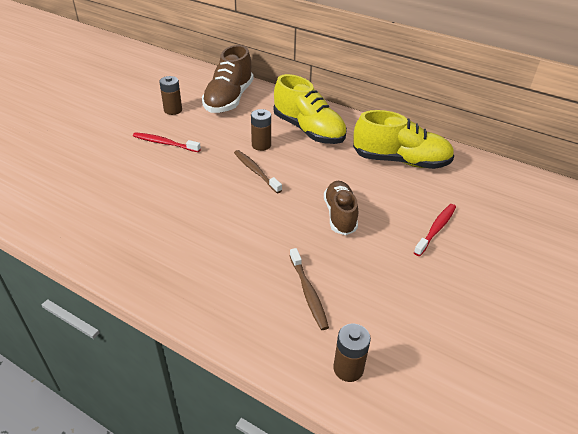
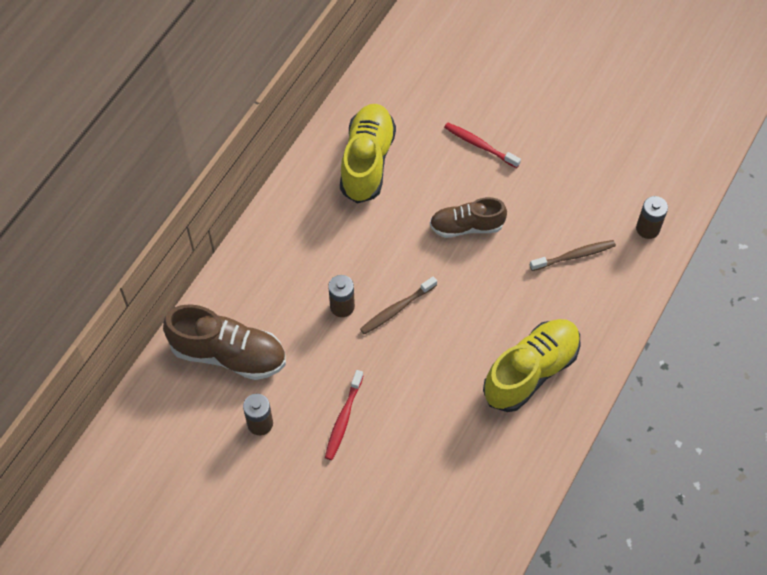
camera: 90 degrees left, 20 degrees up
(308, 130) = (306, 254): yellow shoe -> yellow shoe (530, 371)

